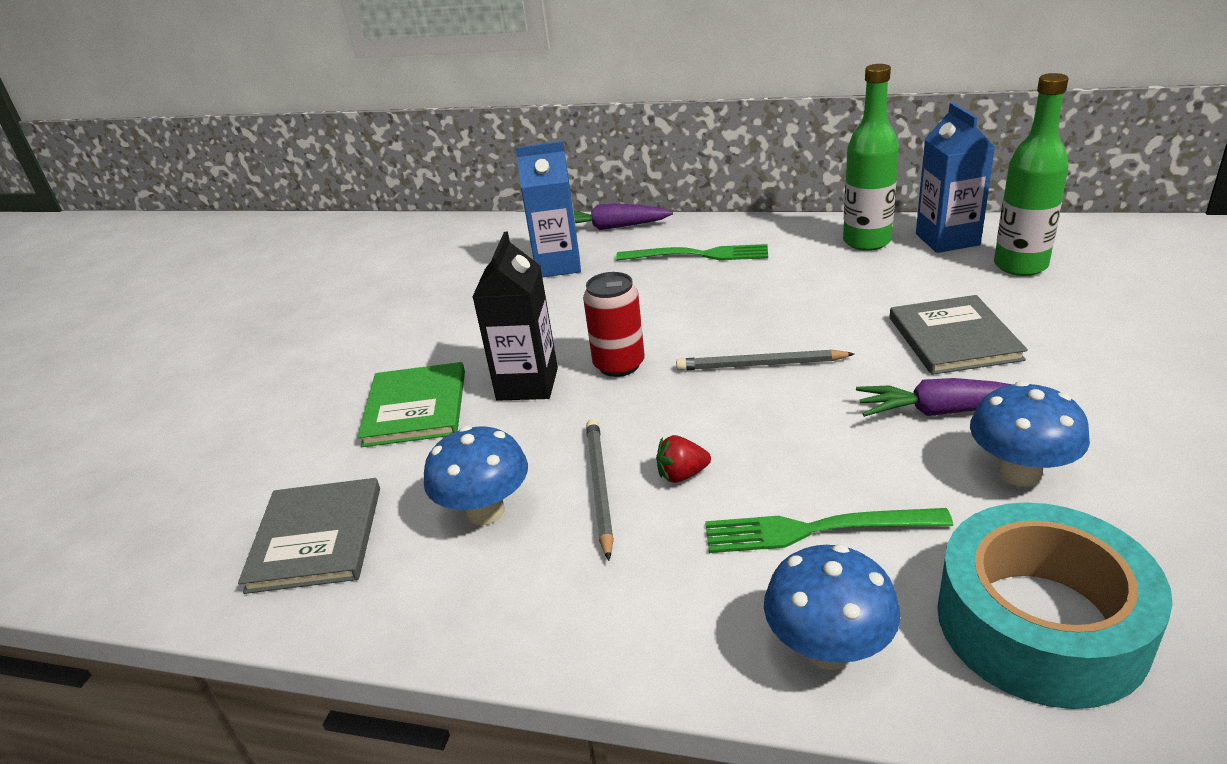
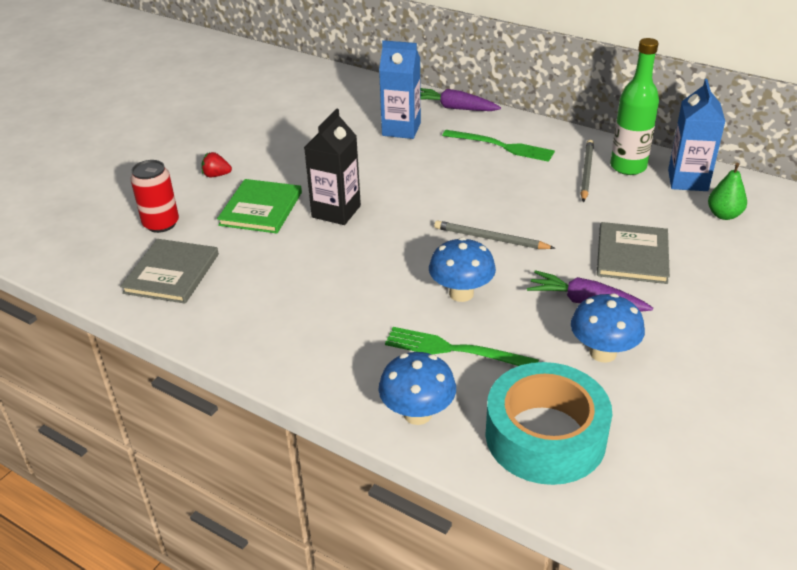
camera: 15 degrees right, 5 degrees up
(485, 511) = (272, 285): blue mushroom -> blue mushroom (461, 293)
(599, 487) = (344, 289): grey pencil -> grey pencil (586, 172)
(619, 365) = (400, 214): red can -> red can (161, 224)
(682, 475) = (397, 296): red strawberry -> red strawberry (216, 175)
(1020, 265) = (724, 215): green bottle -> green pear

